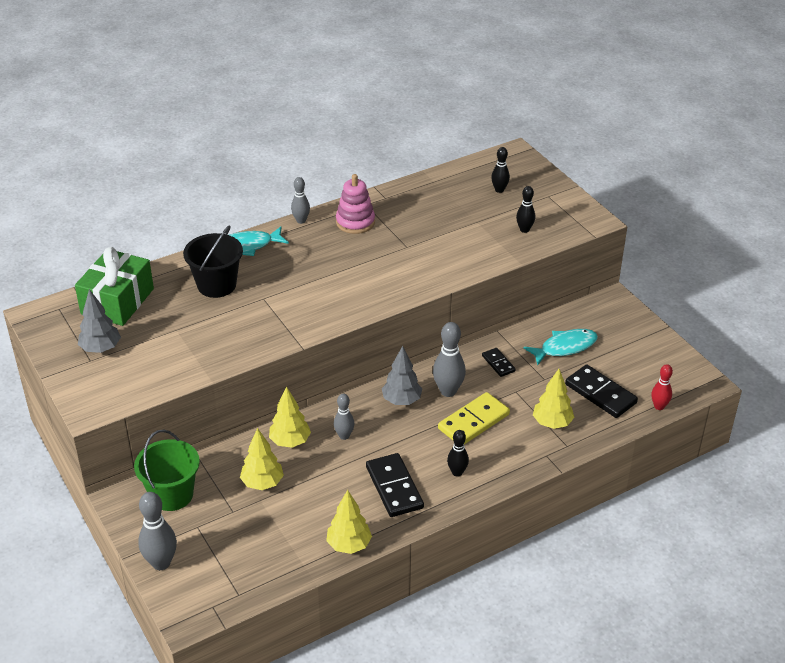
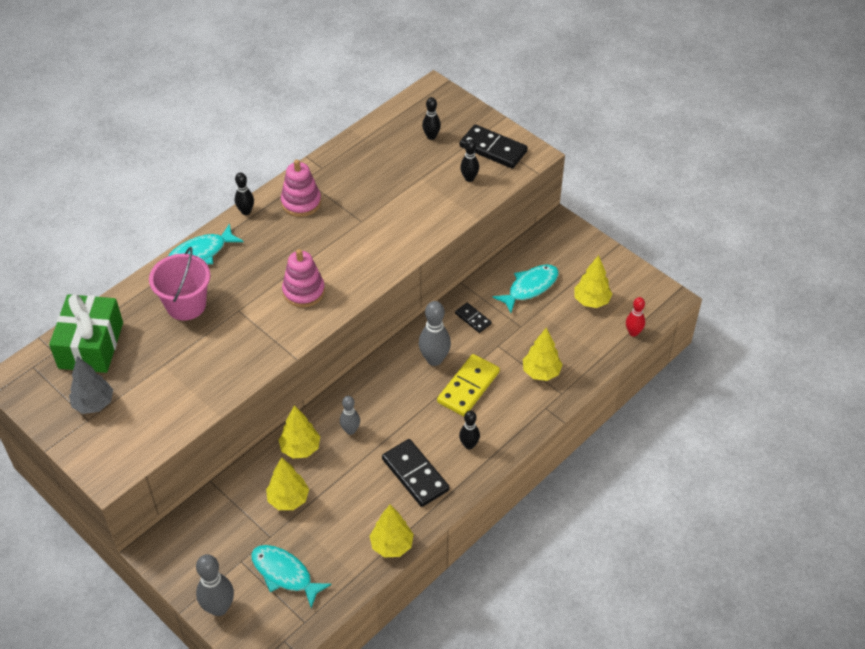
camera: 15 degrees left, 10 degrees up
(172, 494) = (204, 532): green bucket -> none
(216, 285) = (186, 305): black bucket -> pink bucket
(235, 547) = (285, 574): none -> turquoise fish
(301, 221) = (246, 211): grey bowling pin -> black bowling pin
(330, 294) = (303, 291): none -> pink stacking toy
(401, 400) = (393, 379): grey tree -> none
(600, 394) = (576, 331): black domino -> black domino (493, 149)
(624, 370) = (591, 301): none -> yellow tree

